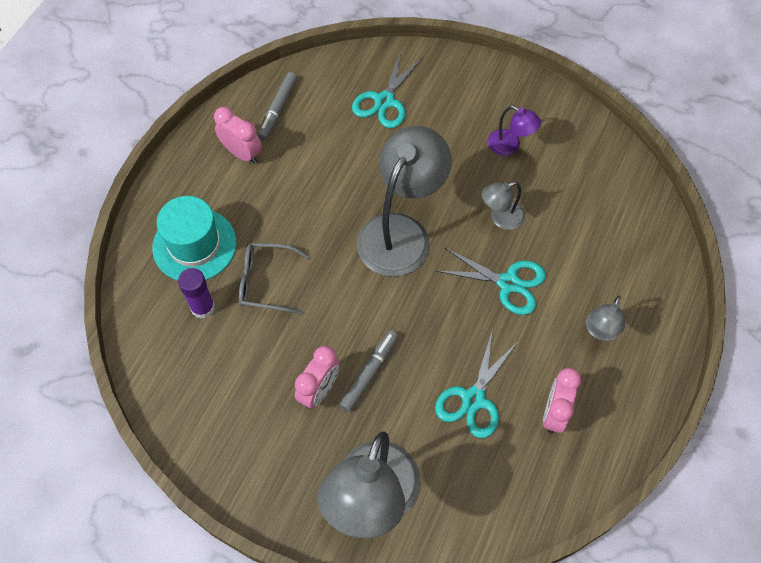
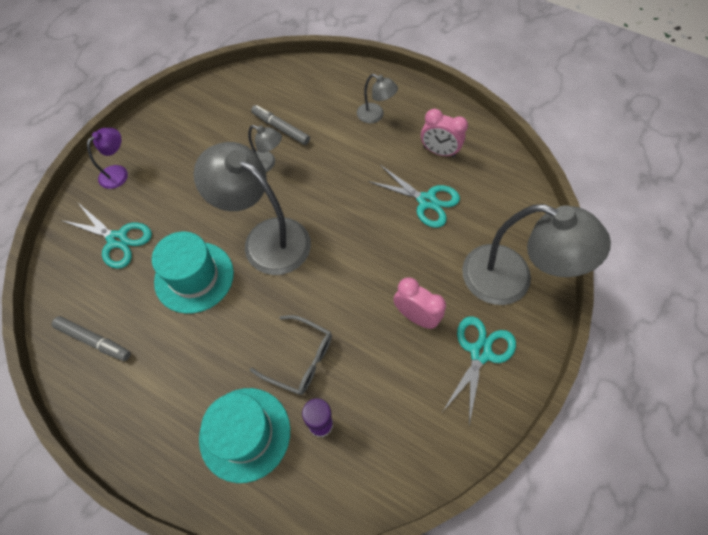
camera: 85 degrees left, 0 degrees up
(242, 153) = (140, 380): pink clock -> none
(266, 282) = (300, 359): grey glasses -> grey glasses turned 75 degrees counterclockwise
(349, 175) = (194, 277): none -> turquoise hat
(369, 373) = (400, 274): grey marker -> grey marker (281, 128)
(501, 218) = (266, 164): grey lamp -> grey lamp turned 45 degrees counterclockwise
(508, 283) = (328, 166): turquoise scissors -> turquoise scissors (480, 352)
(510, 146) = (197, 149): purple lamp -> purple lamp (118, 173)

